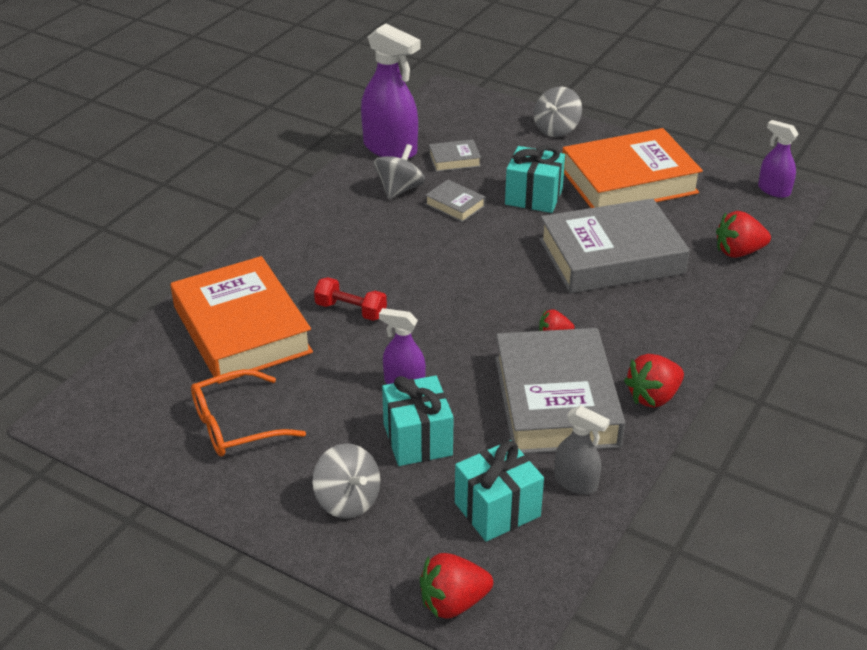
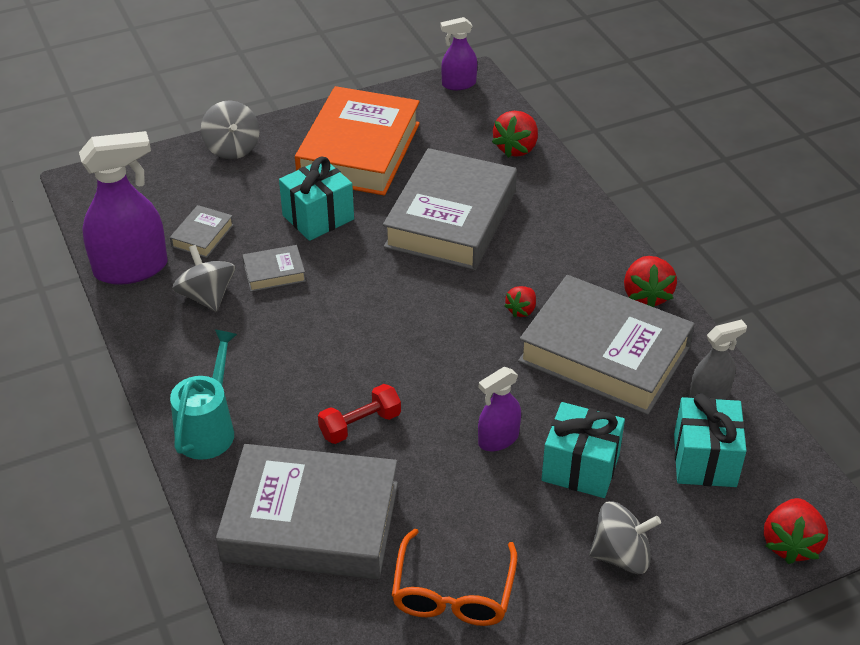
camera: 55 degrees left, 5 degrees up
(242, 329) = (311, 522): orange book -> grey book
(283, 248) = (209, 428): none -> turquoise watering can

